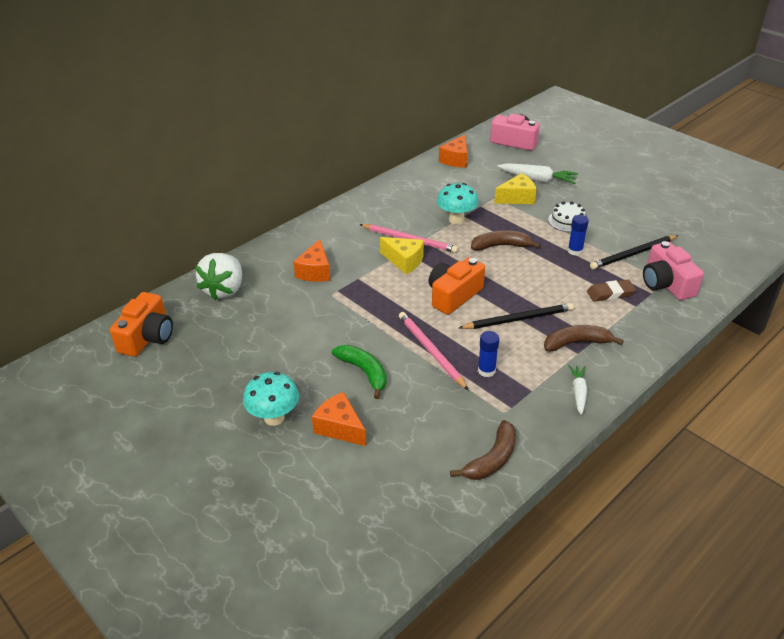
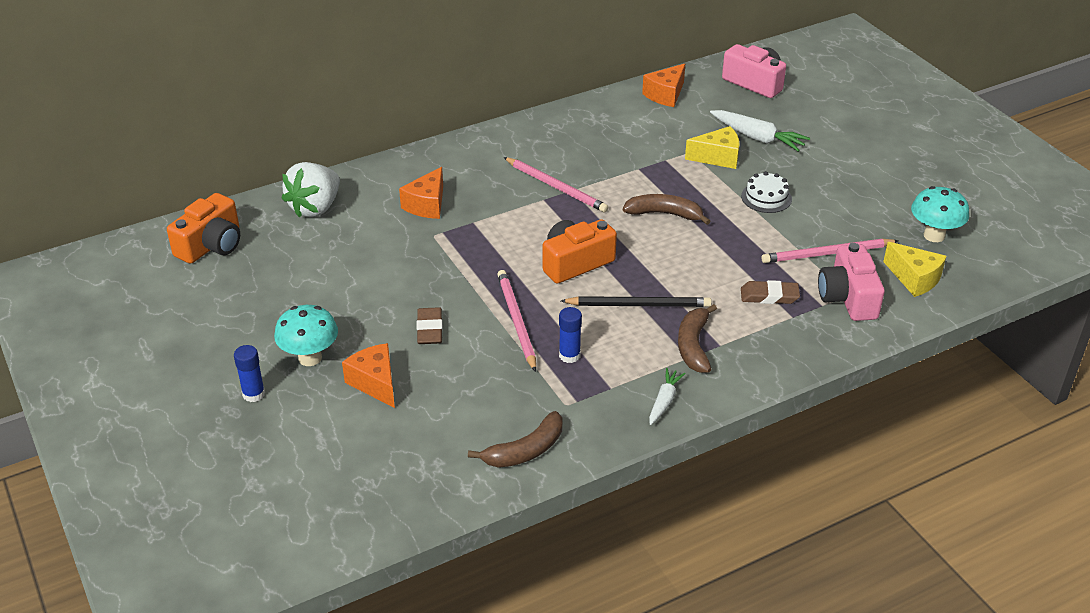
camera: 15 degrees right, 0 degrees up
(364, 372) = (429, 329): green banana -> brown eraser
(404, 261) = (537, 211): yellow cheese -> yellow cheese (914, 279)
(456, 220) = (626, 172): turquoise mushroom -> turquoise mushroom (934, 235)
(575, 251) = (754, 236): blue glue stick -> blue glue stick (253, 394)
(576, 343) = (693, 346): brown banana -> brown banana turned 90 degrees counterclockwise
(633, 254) = (827, 254): black pencil -> pink pencil

